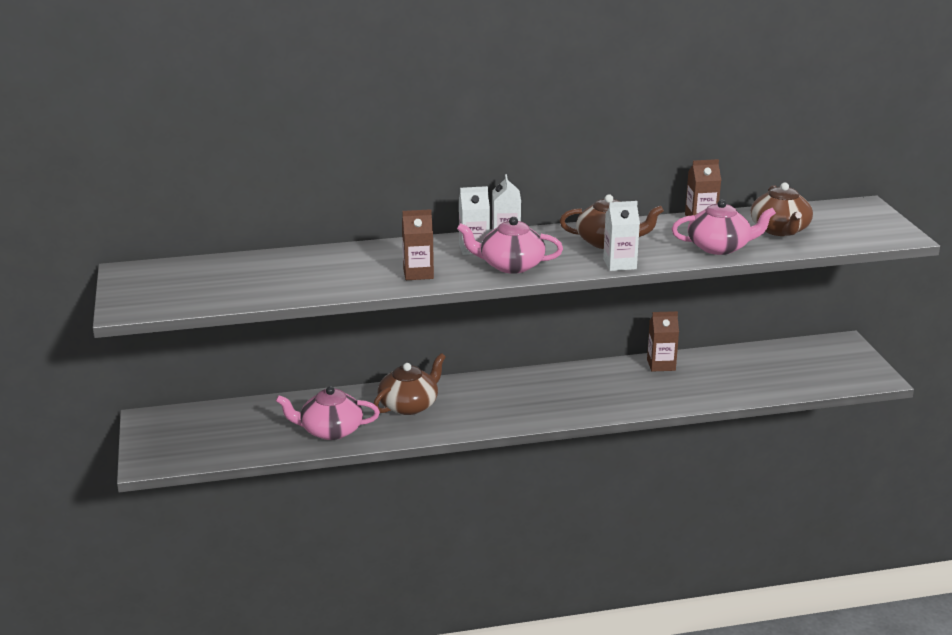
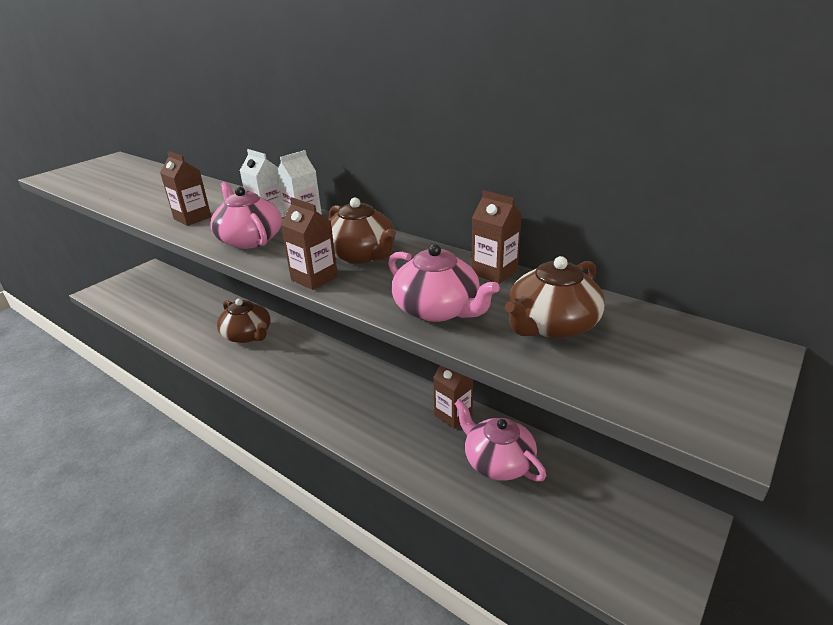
camera: 50 degrees right, 5 degrees up
(330, 430) = (184, 325): pink teapot -> pink teapot (497, 461)
(409, 405) = (247, 335): brown teapot -> brown teapot turned 45 degrees clockwise
(619, 264) = (314, 278): white carton -> brown carton

